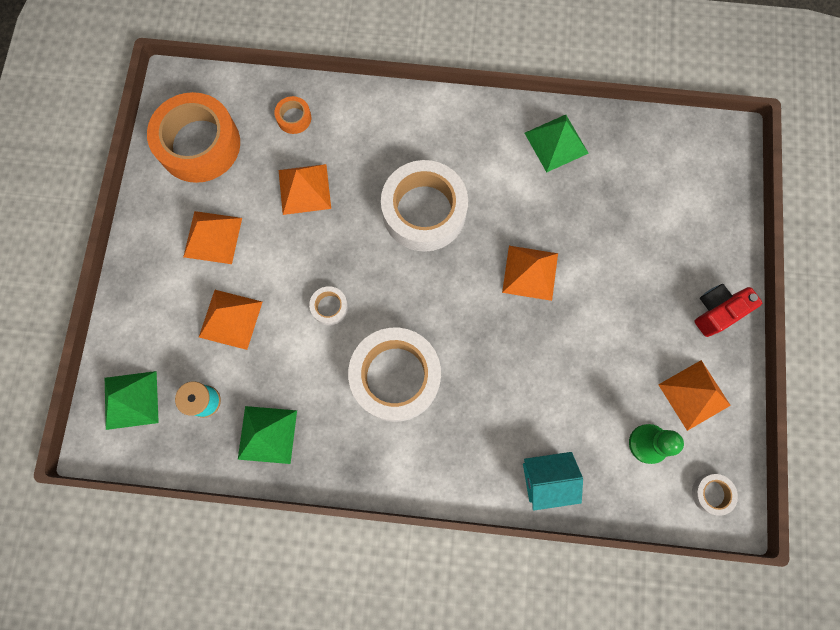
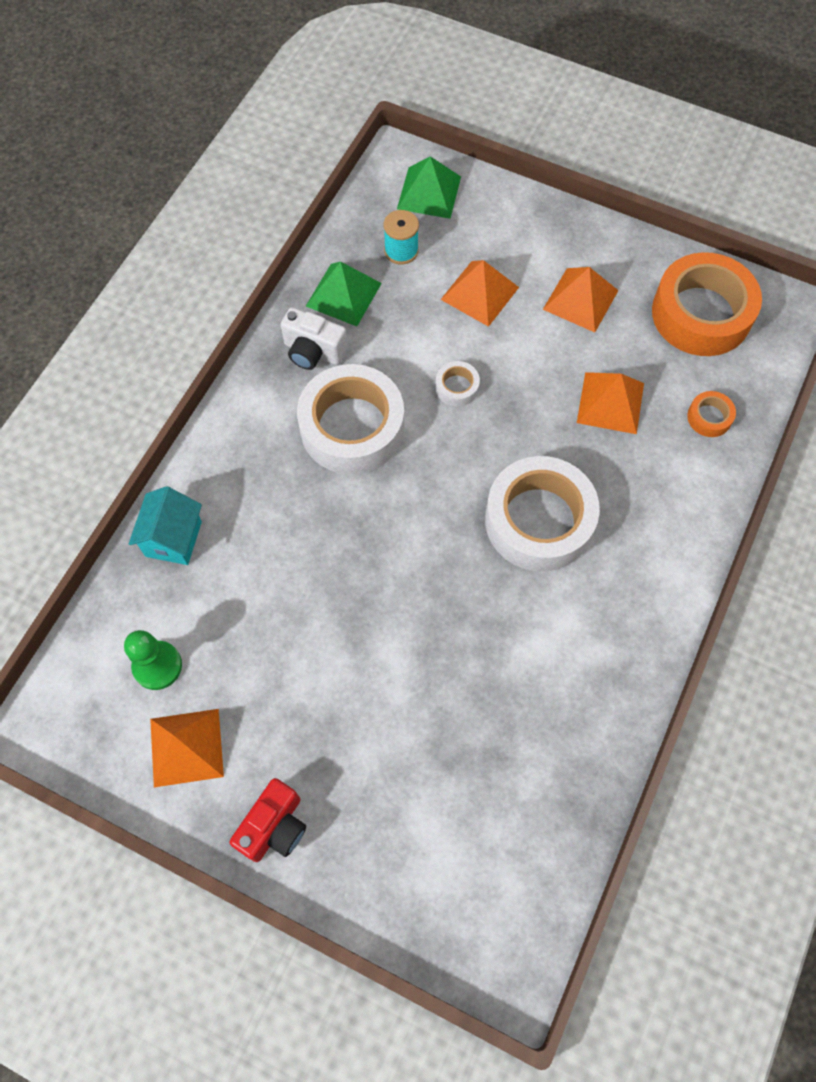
camera: 110 degrees right, 10 degrees down
(334, 437) = (313, 352): none -> white camera
(530, 272) = (416, 613): orange pyramid -> none
(556, 143) = (583, 716): green pyramid -> none
(711, 493) = (69, 714): white tape -> none
(716, 311) = (274, 827): red camera -> red camera turned 45 degrees clockwise

